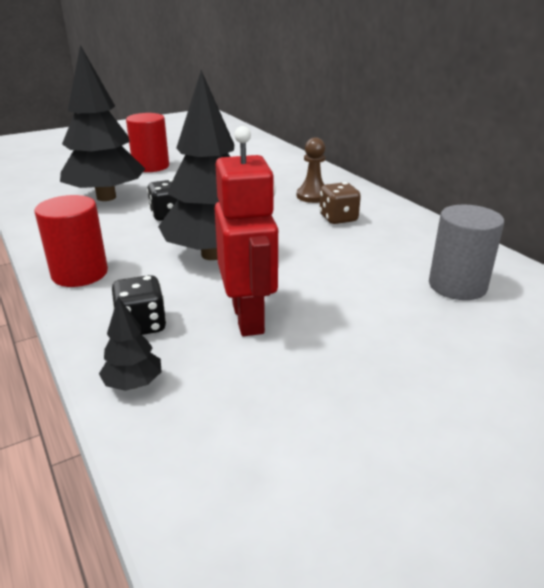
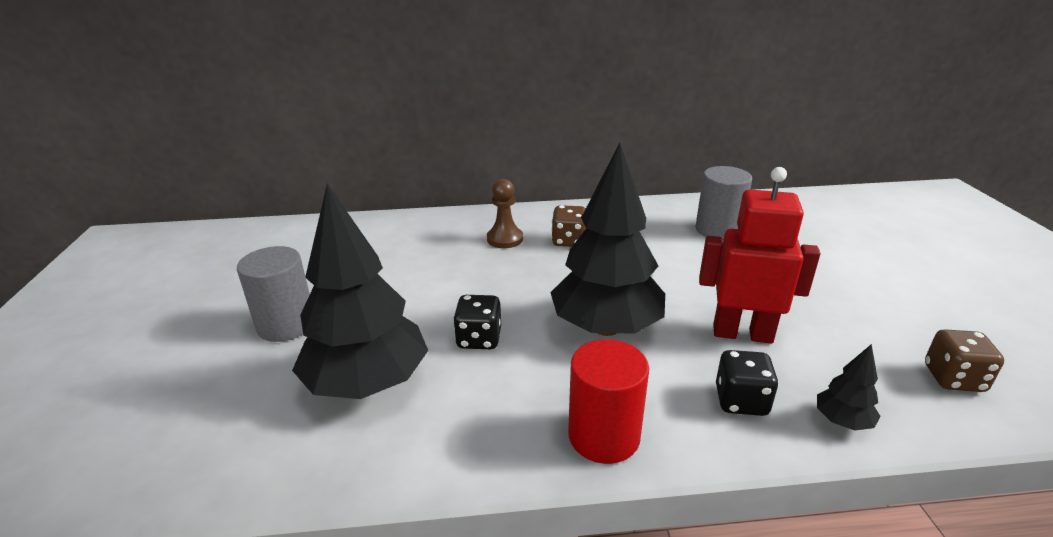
camera: 65 degrees left, 0 degrees up
(151, 166) = (286, 325): red cylinder -> grey cylinder
(251, 477) = (953, 379): none -> brown dice

